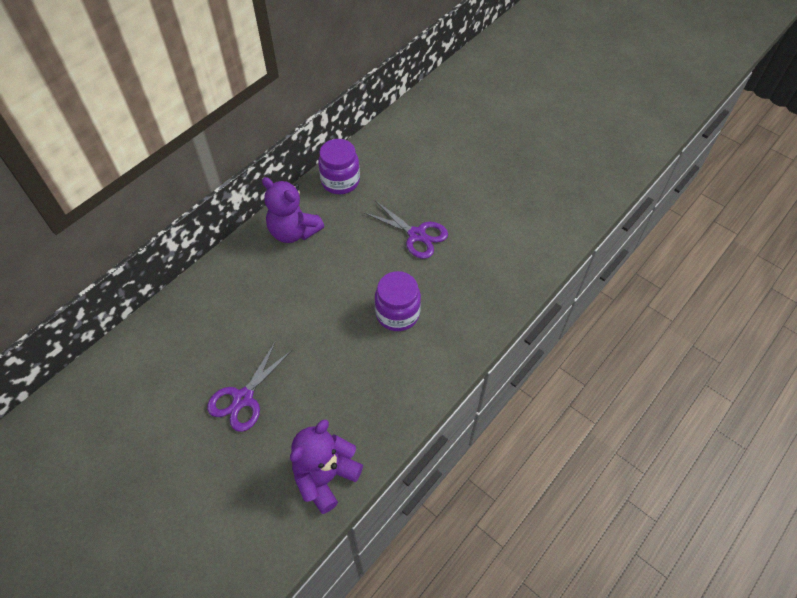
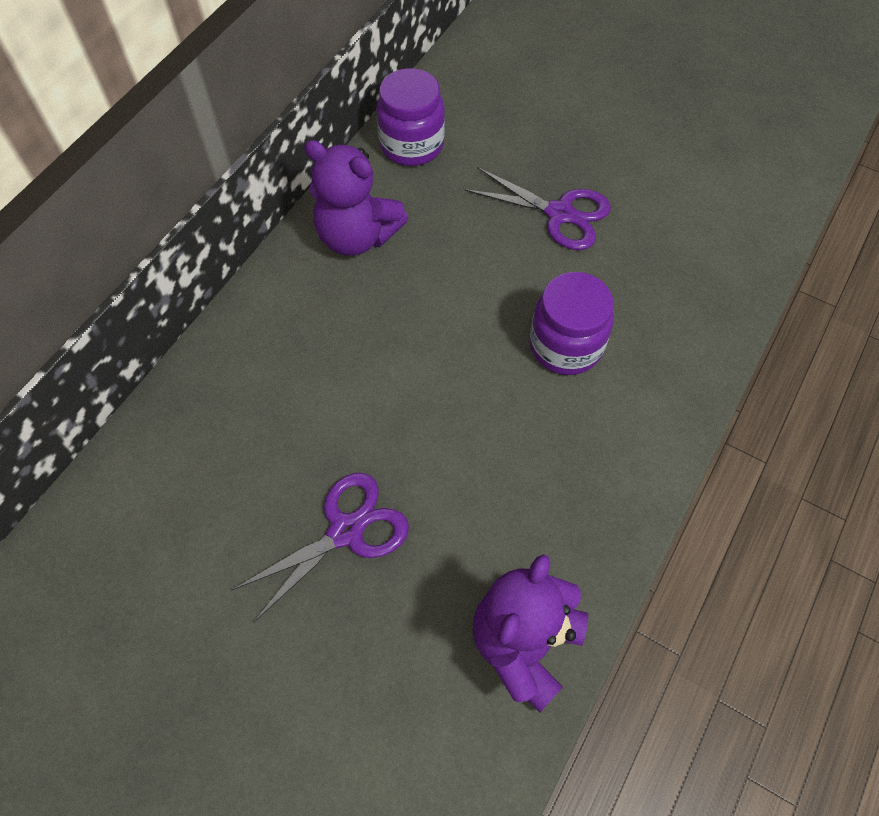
camera: 10 degrees left, 5 degrees up
(243, 398) = (346, 531): purple scissors -> purple scissors turned 150 degrees counterclockwise

